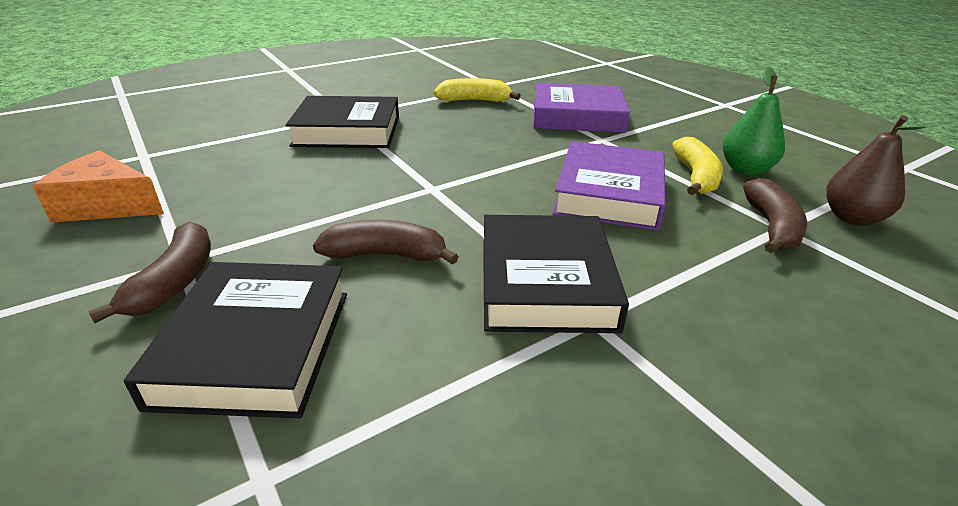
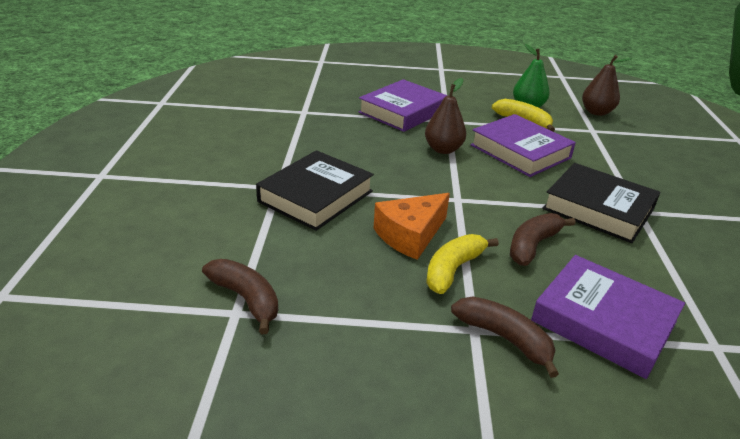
camera: 55 degrees left, 0 degrees up
(107, 205) = (336, 352): orange cheese -> orange cheese (410, 235)
(255, 346) = (603, 321): black book -> purple book
(474, 100) = (325, 129): yellow banana -> yellow banana (453, 269)
(530, 154) = (443, 149): none -> brown pear
(772, 227) = (590, 132): brown banana -> brown banana (246, 299)

